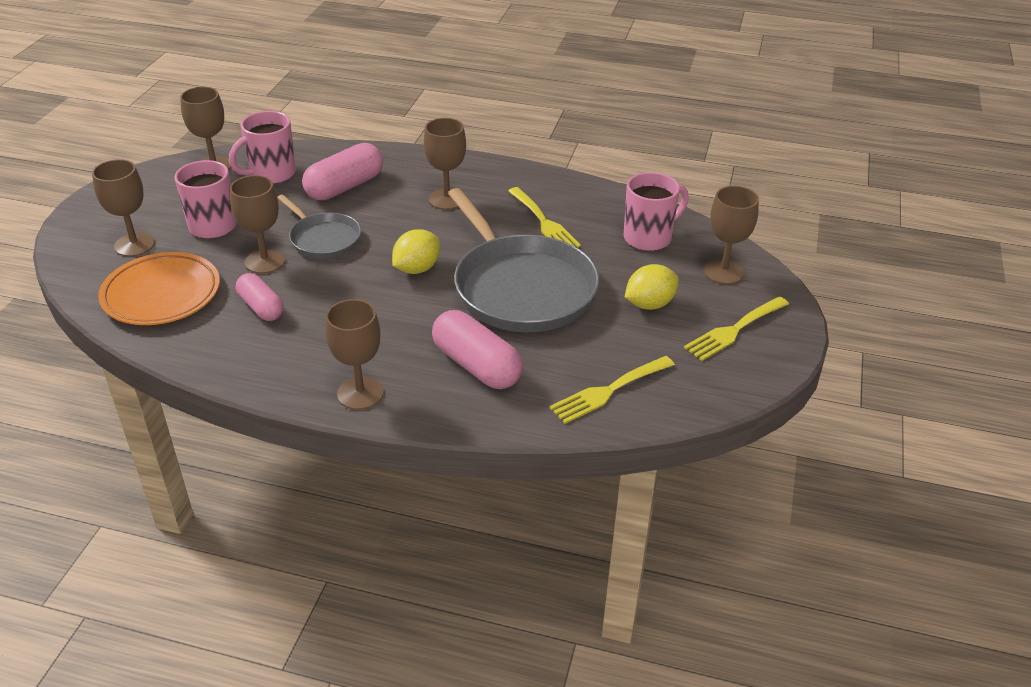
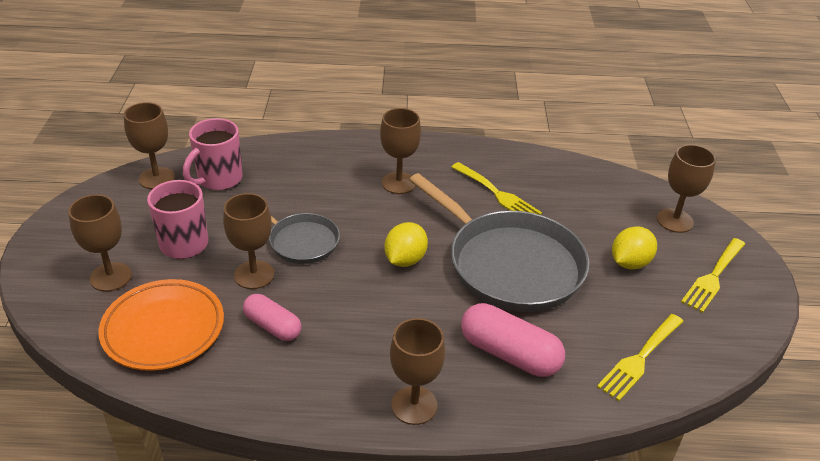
camera: 15 degrees left, 0 degrees up
(345, 187) = (297, 183): pink capsule -> none
(649, 238) = (596, 196): pink mug -> none

